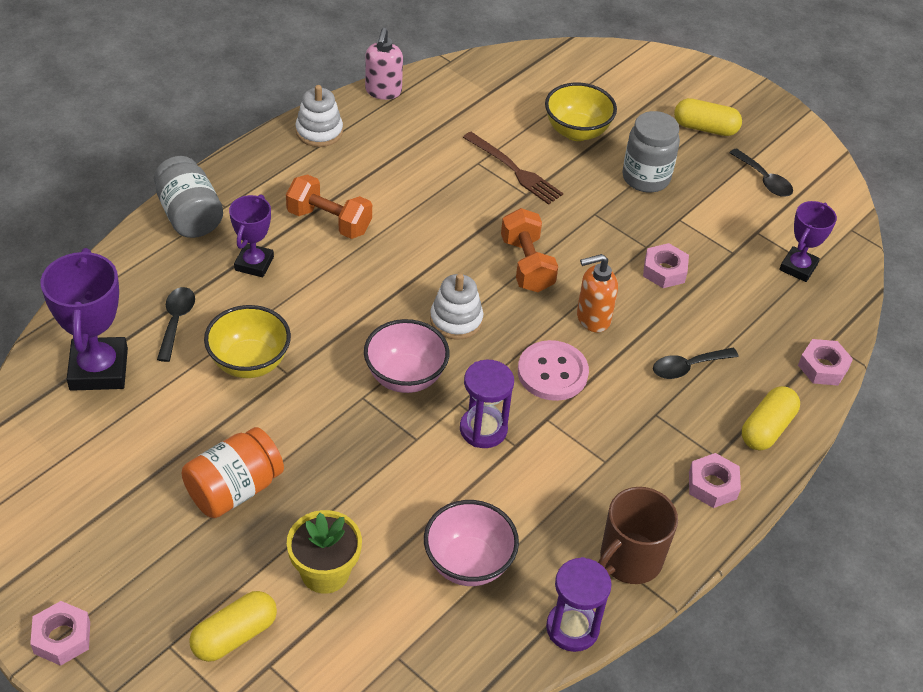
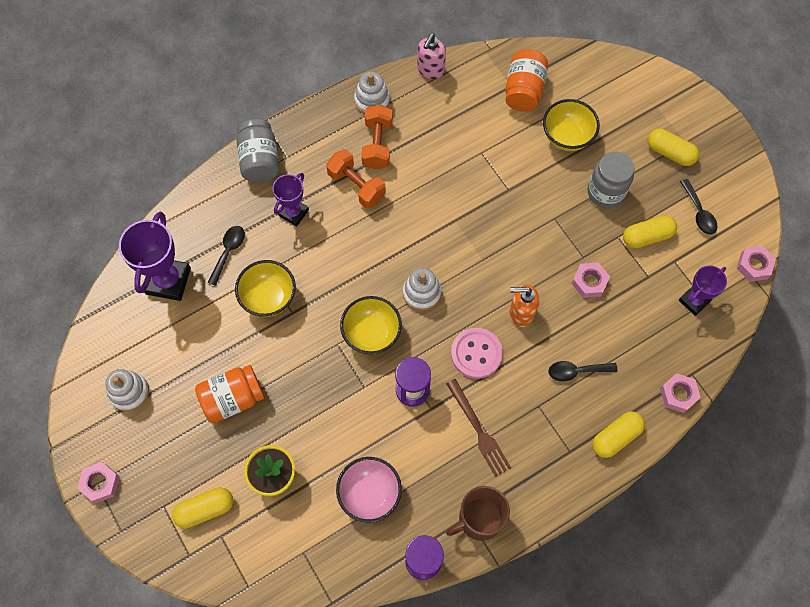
camera: 20 degrees right, 20 degrees up
(76, 512) = (129, 392): none -> white stacking toy
(405, 377) = (371, 334): pink bowl -> yellow bowl
(506, 95) = (523, 90): none -> orange jar
(514, 170) = (507, 165): brown fork -> brown fork (478, 430)
(527, 265) = (488, 255): orange dumbbell -> orange dumbbell (377, 144)
(712, 485) = (558, 474): pink nut -> pink nut (754, 266)
(714, 213) = (647, 236): none -> yellow capsule

